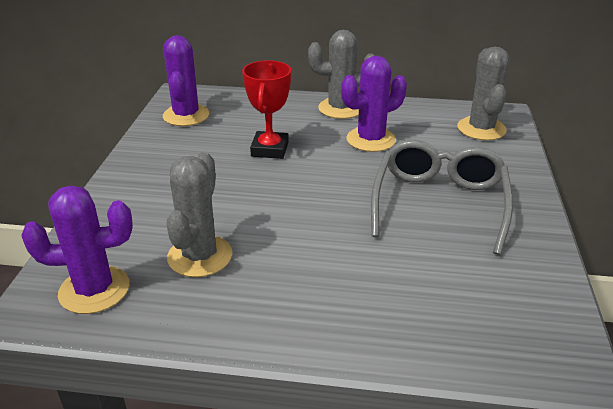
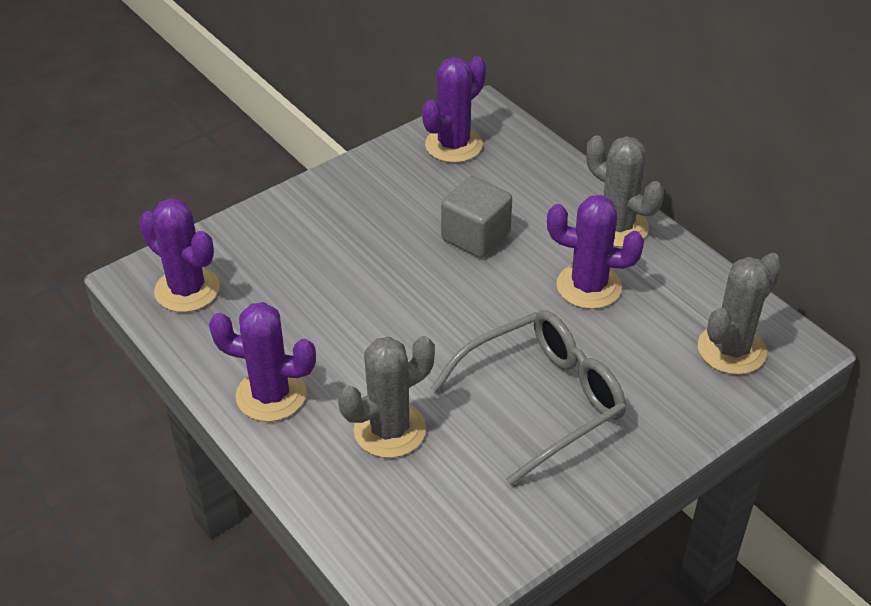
camera: 45 degrees right, 10 degrees up
(200, 256) = (284, 311): grey cactus -> grey cactus (389, 430)
(269, 313) = (271, 395): none -> purple cactus
(270, 149) = (476, 236): red trophy -> grey cube

